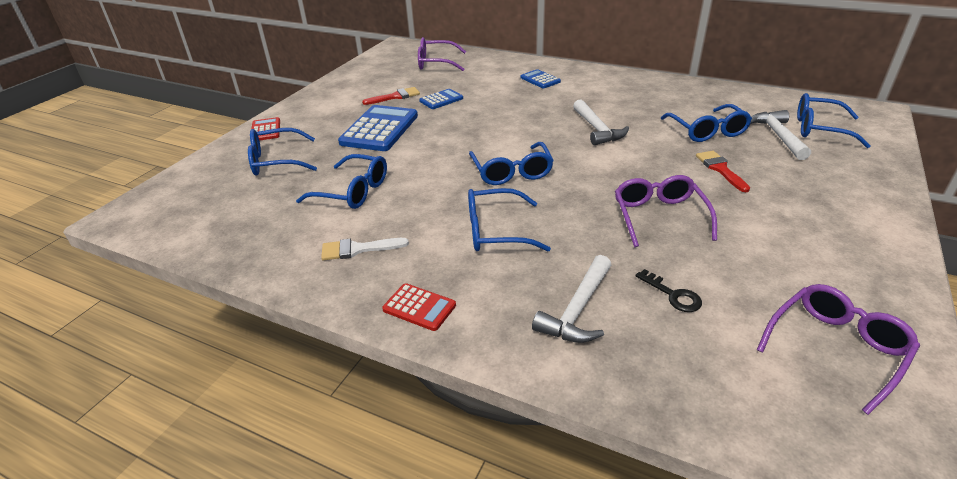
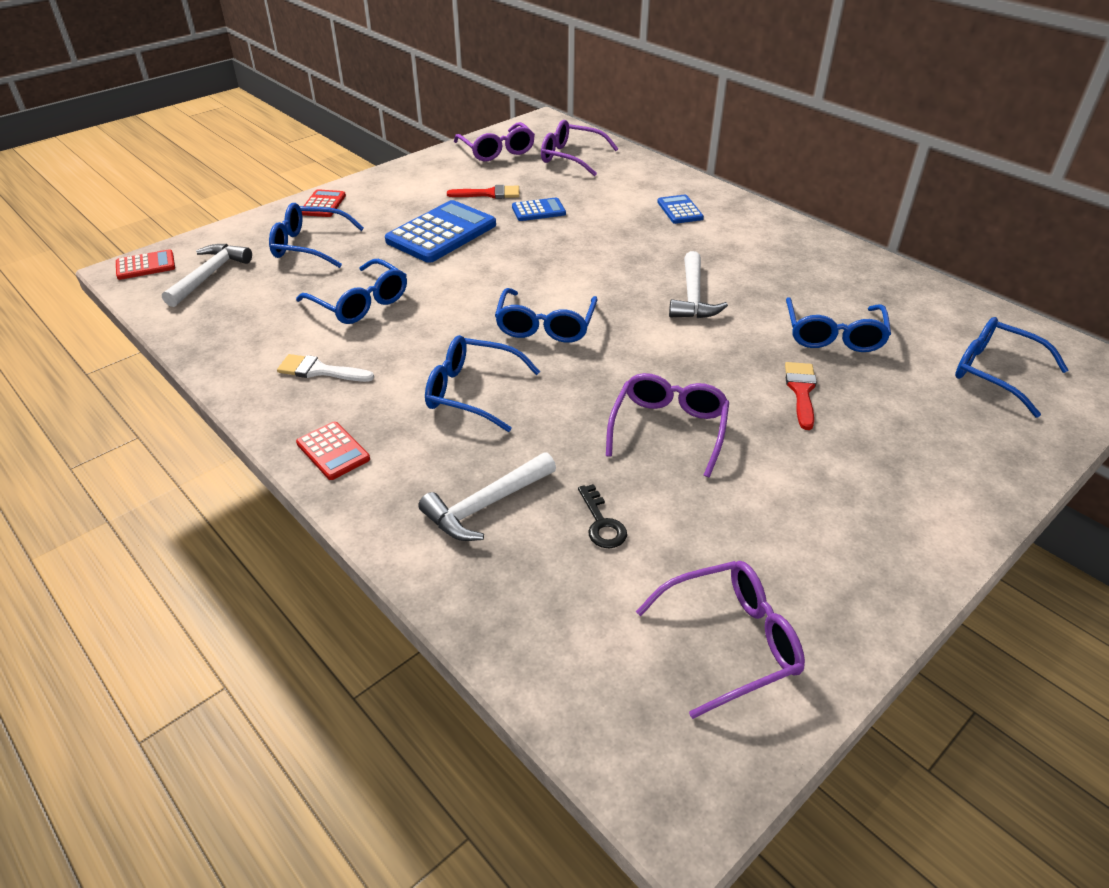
camera: 20 degrees right, 5 degrees up
(134, 209) = (145, 266): none -> red calculator
(378, 69) = (497, 151): none -> purple glasses
(778, 136) = (925, 367): white hammer -> white hammer (209, 275)

